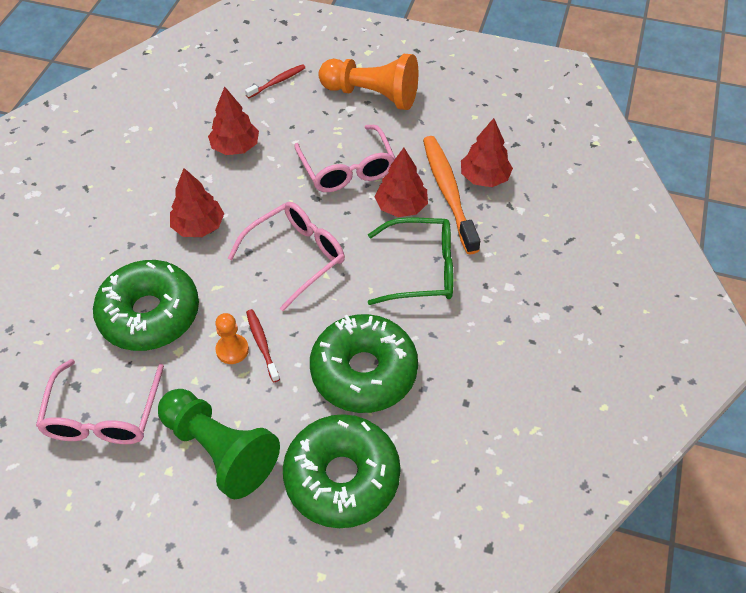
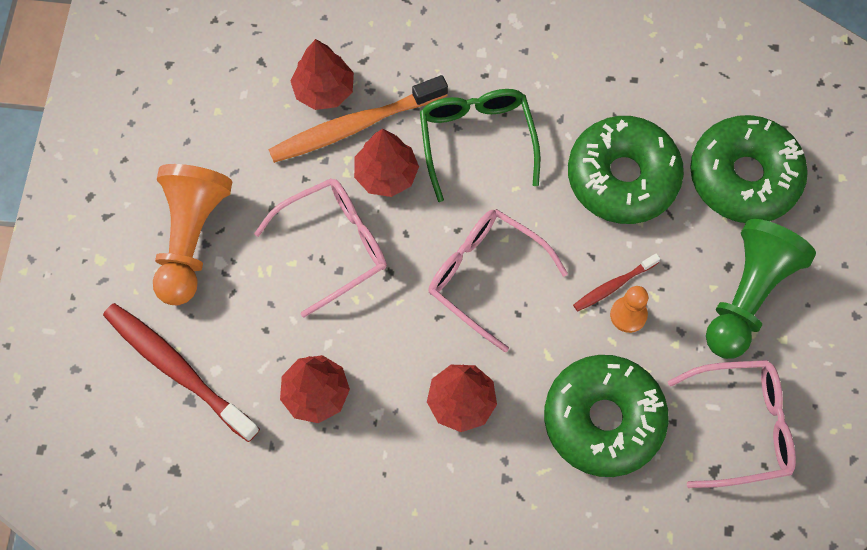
camera: 100 degrees left, 15 degrees up
(277, 82) = (177, 369): red toothbrush -> red toothbrush, size x1.99

